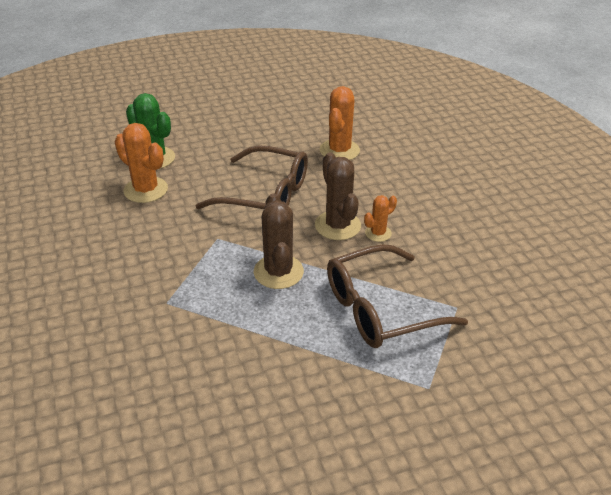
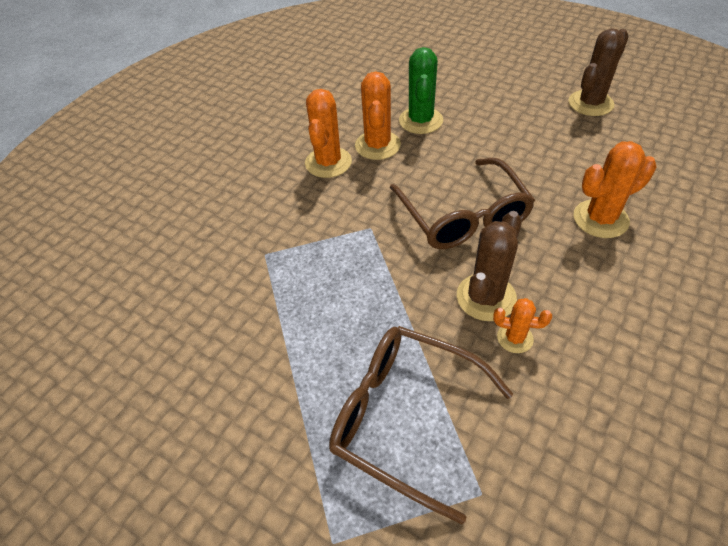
camera: 55 degrees right, 10 degrees up
(124, 221) = (328, 162): none -> orange cactus
(278, 272) = (372, 299): brown cactus -> brown cactus (590, 103)

